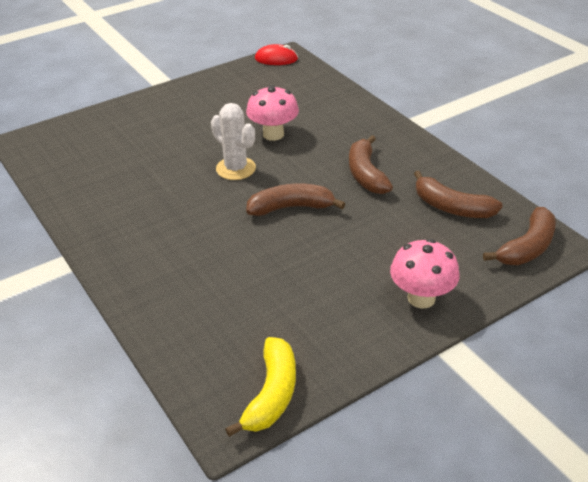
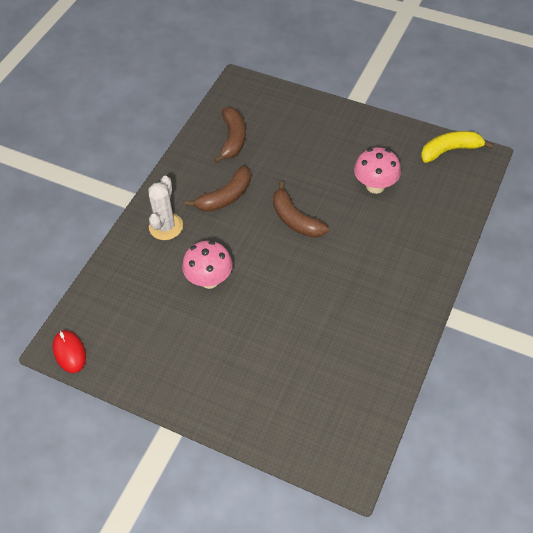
camera: 120 degrees left, 15 degrees up
(236, 168) = (274, 278): white cactus -> white cactus (166, 226)
(421, 298) = (330, 122): pink mushroom -> pink mushroom (375, 186)
(527, 247) = (249, 94): brown banana -> none

